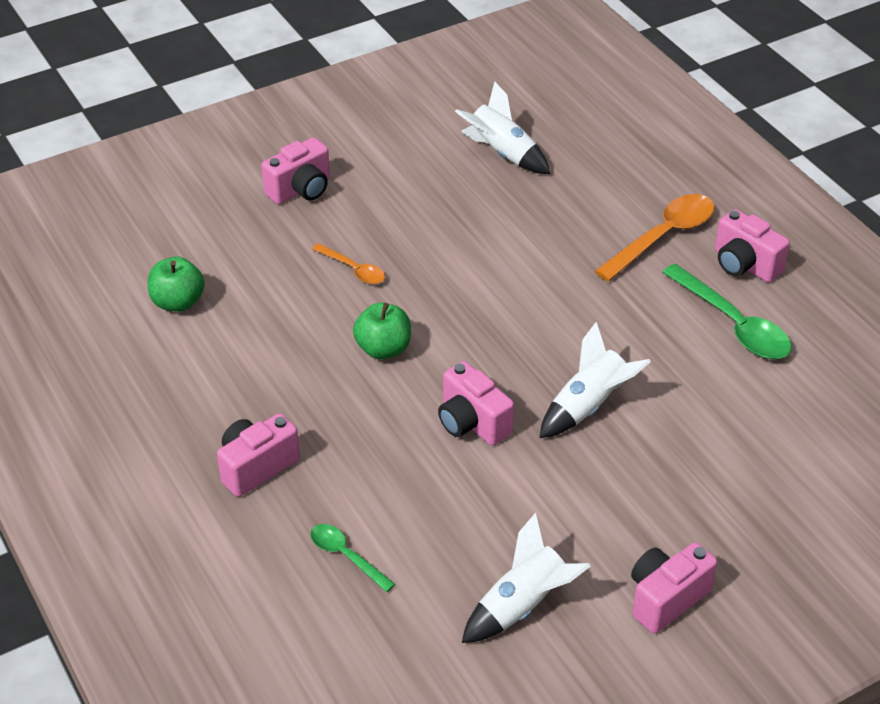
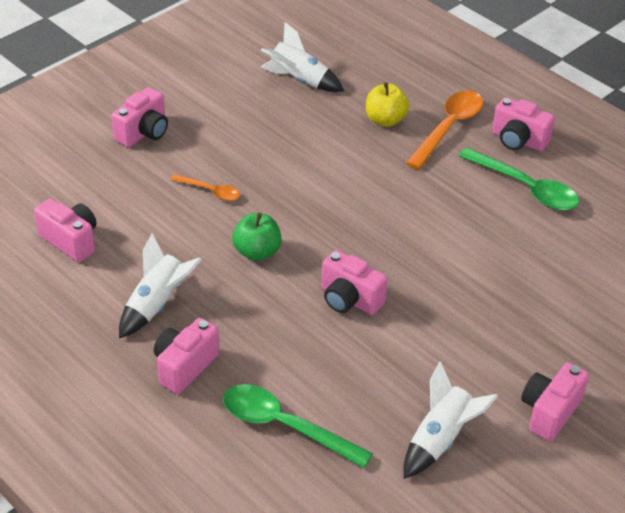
camera: 15 degrees left, 0 degrees up
(178, 302) = (71, 241): green apple -> pink camera
(346, 556) = (284, 426): green spoon -> green spoon, size x1.79
(588, 406) = (437, 270): white rocket -> white rocket (157, 304)
(589, 216) = (385, 120): none -> yellow apple

